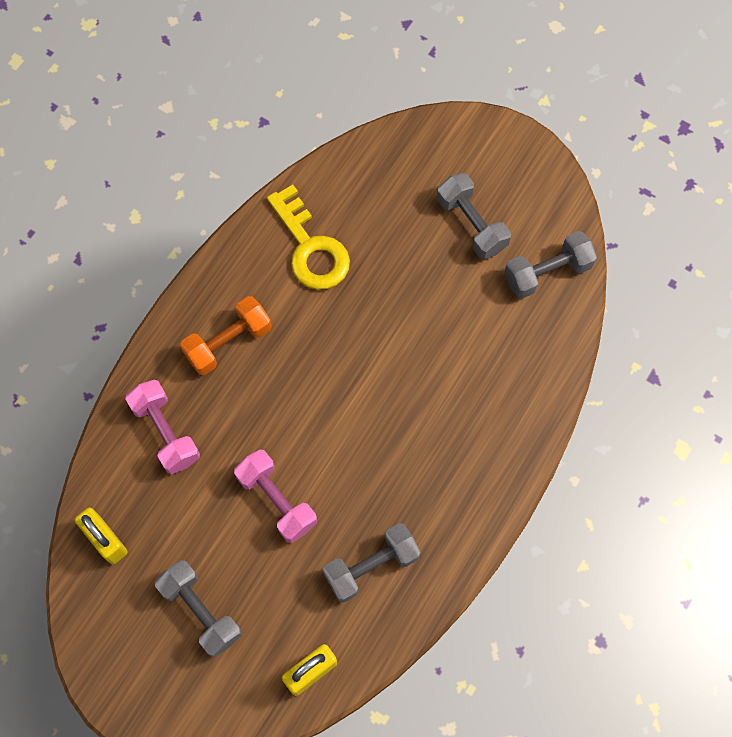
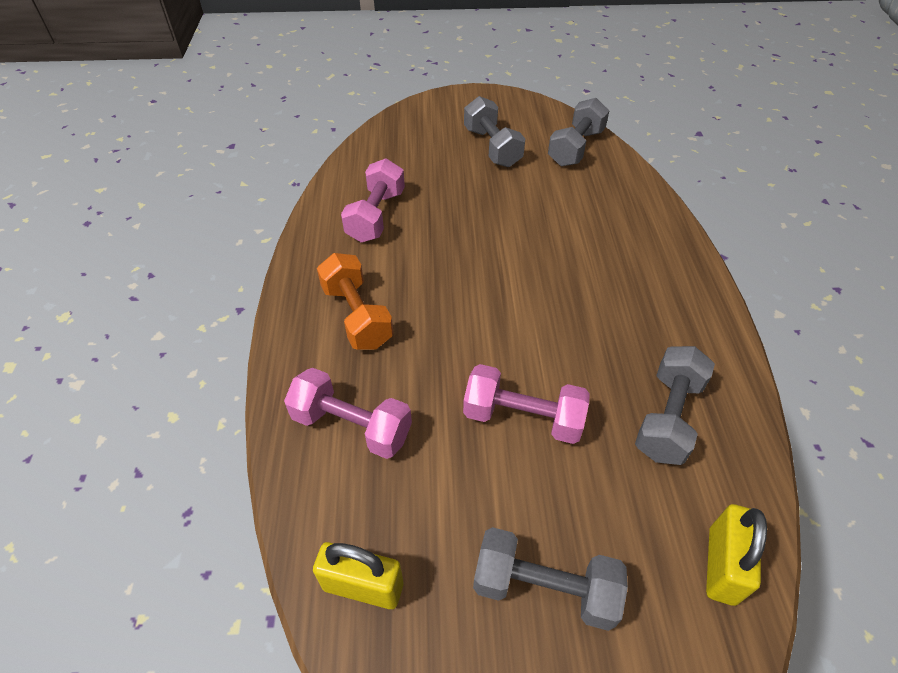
camera: 35 degrees left, 20 degrees down
(228, 342) = (357, 316): orange dumbbell -> orange dumbbell turned 45 degrees counterclockwise
(310, 247) = (376, 216): yellow key -> pink dumbbell
(471, 224) = (492, 147): grey dumbbell -> grey dumbbell turned 45 degrees clockwise

